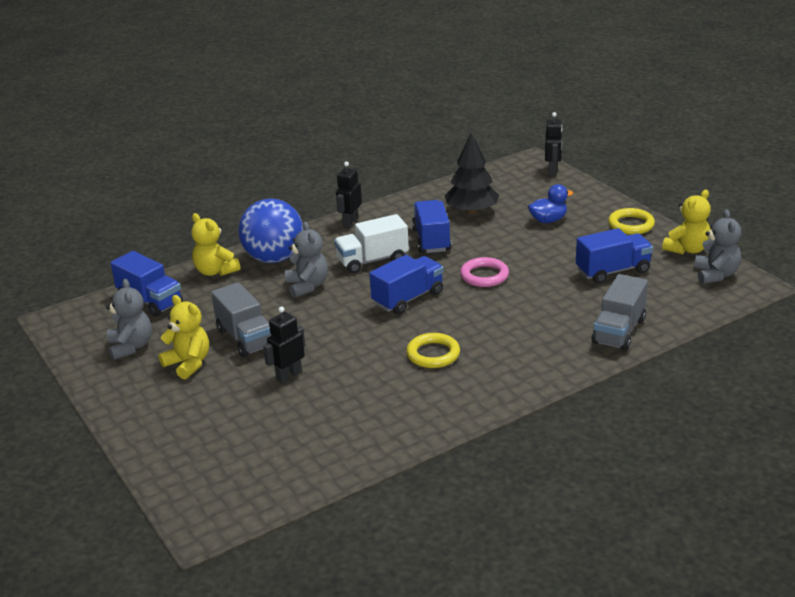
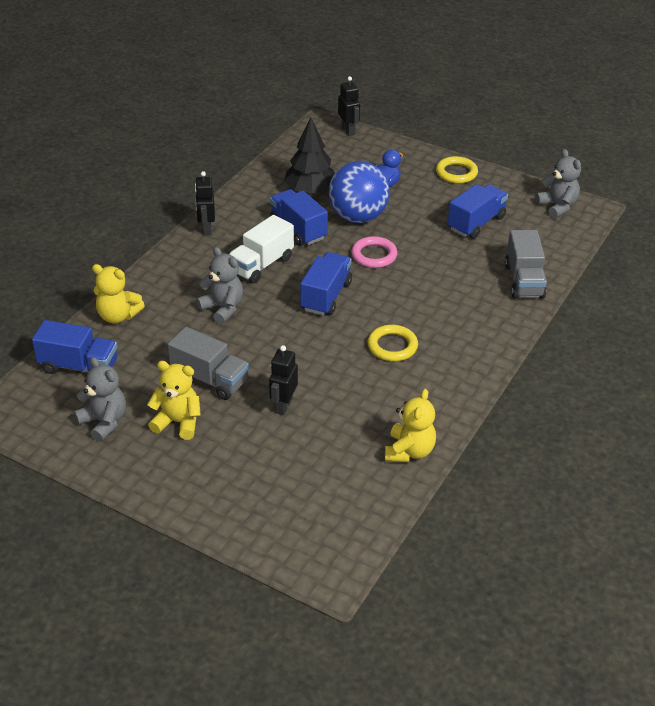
camera: 30 degrees left, 10 degrees up
(274, 258) = (165, 286): blue ball -> blue ball (358, 217)
(687, 249) = (518, 187): yellow teddy bear -> yellow teddy bear (409, 451)

